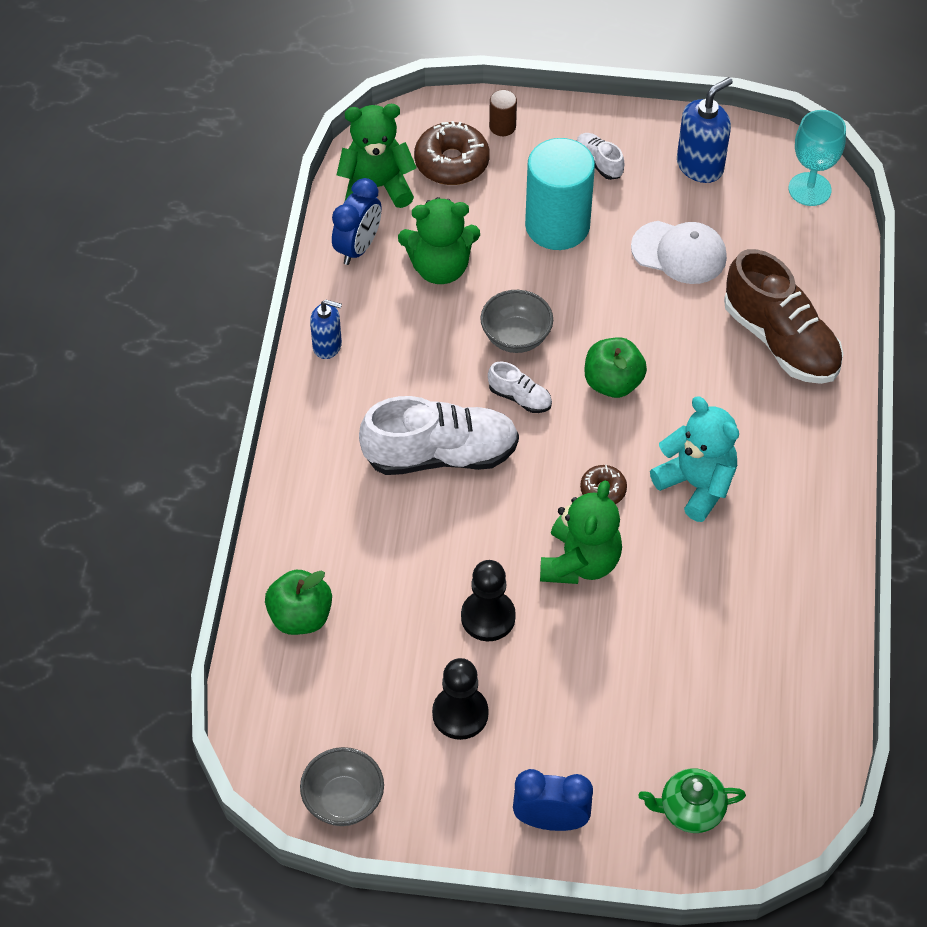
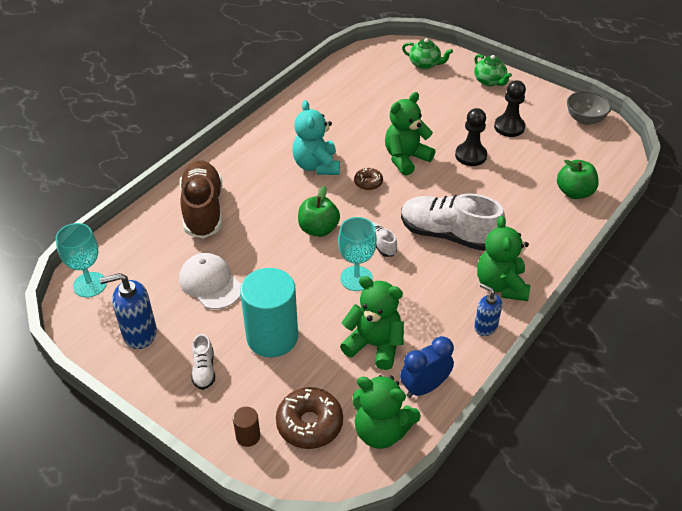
camera: 150 degrees left, 10 degrees down
(335, 410) = (501, 285): none -> green teddy bear
(516, 337) = (356, 278): grey bowl -> turquoise goblet
(550, 820) = (489, 81): blue clock -> green teapot

